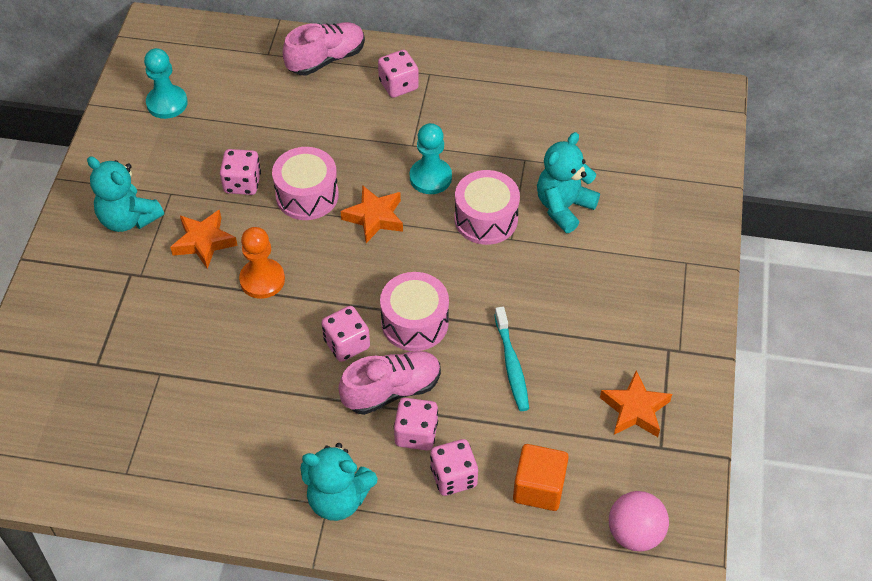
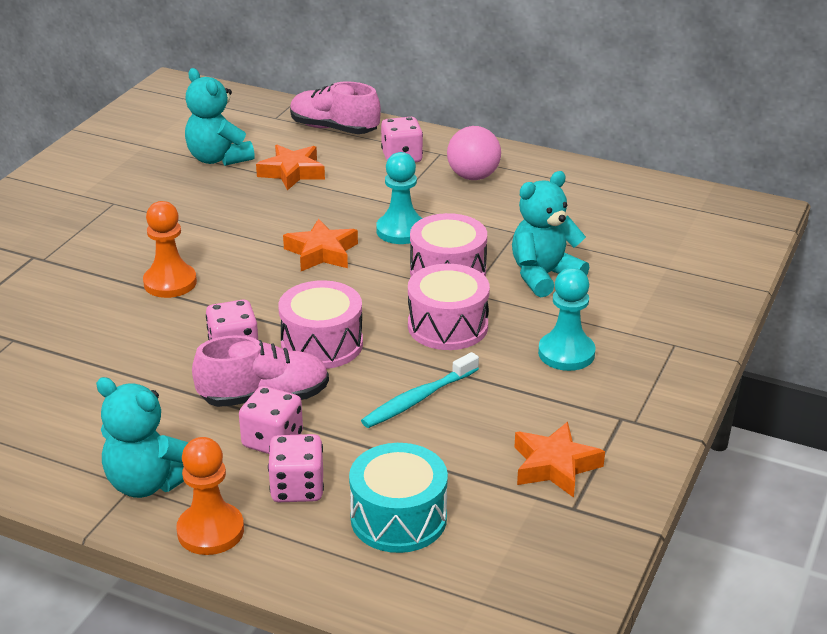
camera: 15 degrees right, 20 degrees down
(128, 219) = (58, 215): turquoise teddy bear -> turquoise teddy bear (218, 158)
(167, 103) = (151, 138): turquoise pawn -> turquoise pawn (566, 353)
(204, 242) = (125, 244): orange star -> orange star (292, 172)
(242, 183) = (193, 206): pink dice -> none
(307, 195) = (257, 225): pink drum -> pink drum (448, 326)
(326, 59) = (334, 129): pink shoe -> pink shoe turned 135 degrees counterclockwise
(405, 534) = (210, 531): none -> orange pawn
(511, 364) = (419, 398): turquoise toothbrush -> turquoise toothbrush turned 45 degrees clockwise
(539, 488) = (398, 518): orange cube -> turquoise drum
(634, 533) = (503, 587): pink ball -> pink ball (473, 176)

